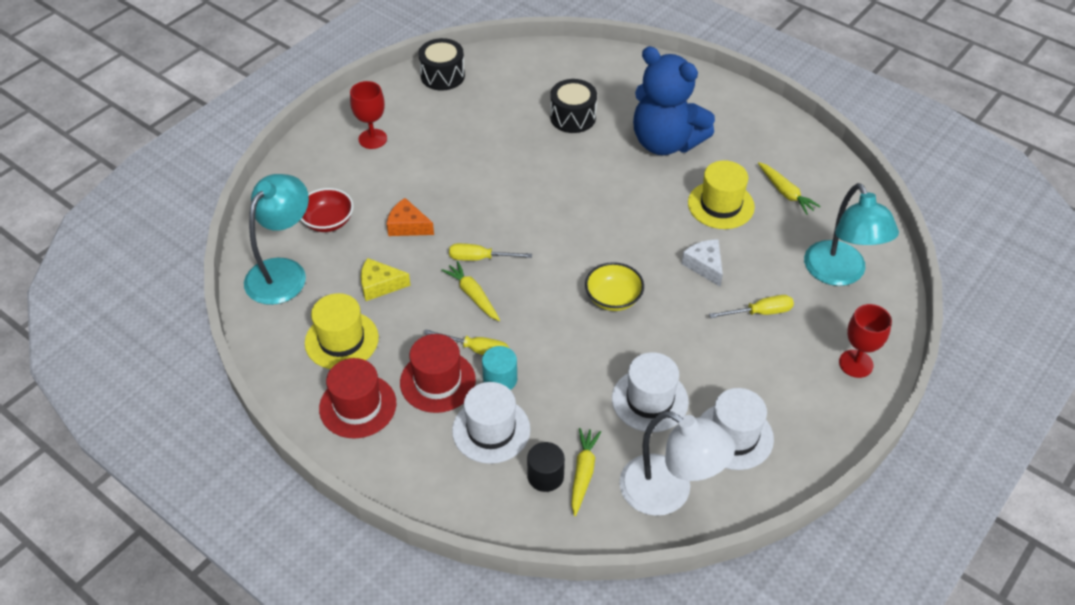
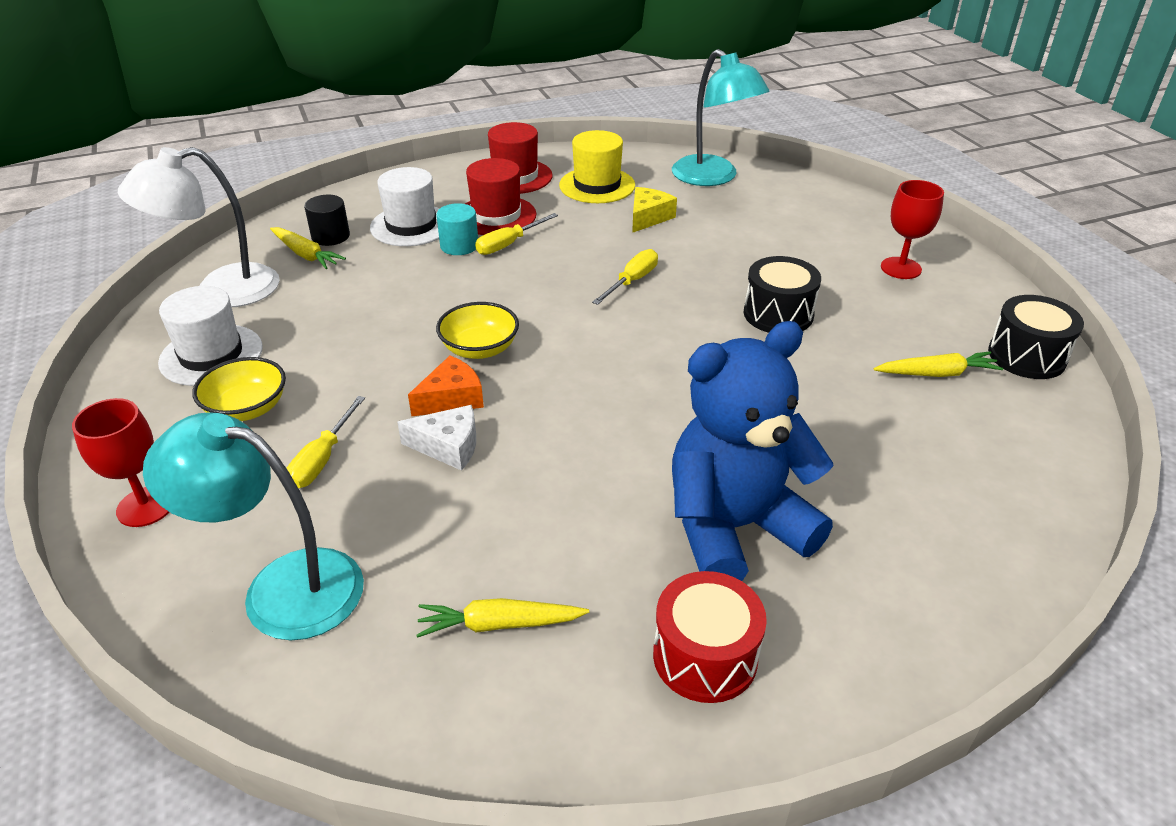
camera: 120 degrees right, 10 degrees down
(328, 221) = (768, 212): red bowl -> none
(408, 226) = (723, 252): orange cheese -> orange cheese (451, 398)
(473, 295) = (582, 262): yellow carrot -> yellow carrot (937, 374)
(573, 117) = (860, 447): black drum -> black drum (778, 314)
(650, 400) = (324, 320): white hat -> none
(721, 205) = (542, 523): yellow hat -> none
(741, 129) = (705, 656): none -> red drum
(758, 376) = (247, 409): none -> yellow bowl

